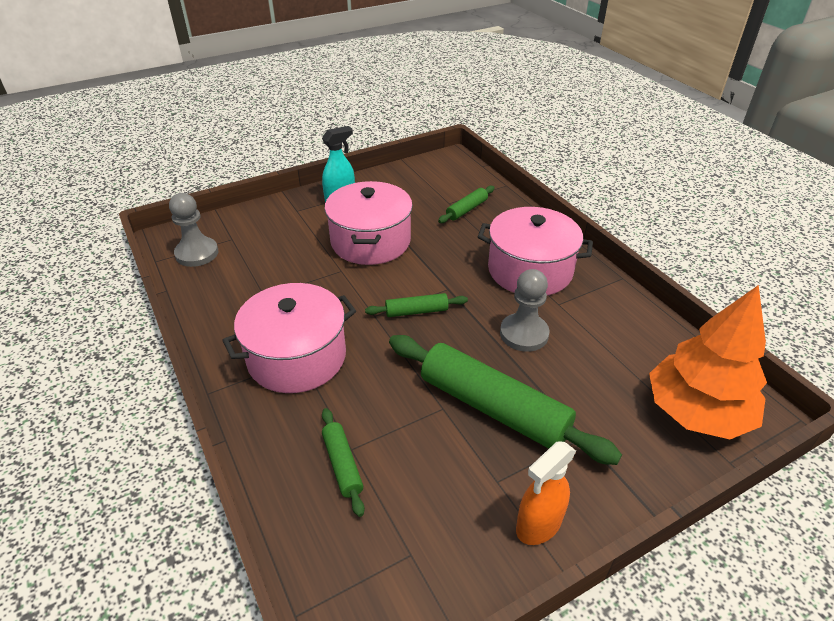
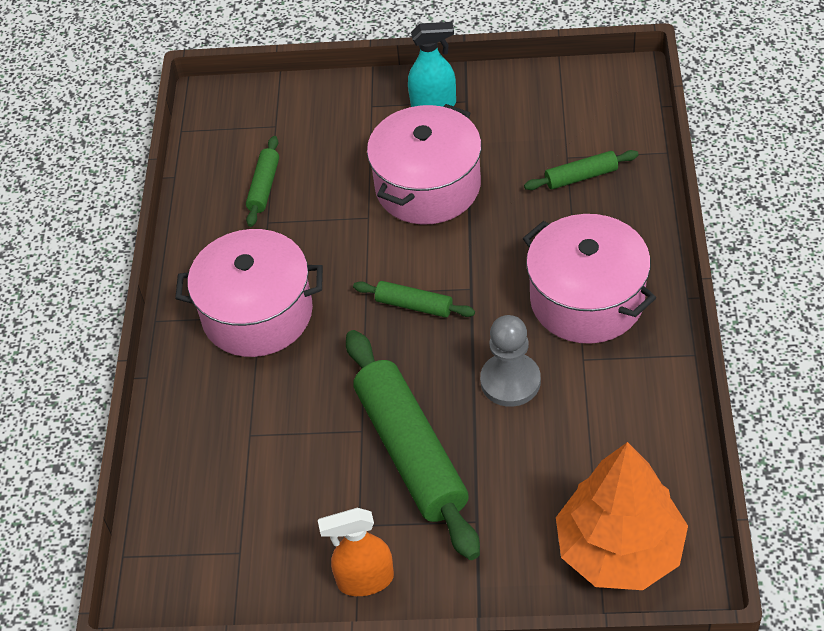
camera: 35 degrees right, 10 degrees up
(197, 253) = (228, 135): grey pawn -> none
(342, 464) = (232, 447): green rolling pin -> green rolling pin (264, 187)

